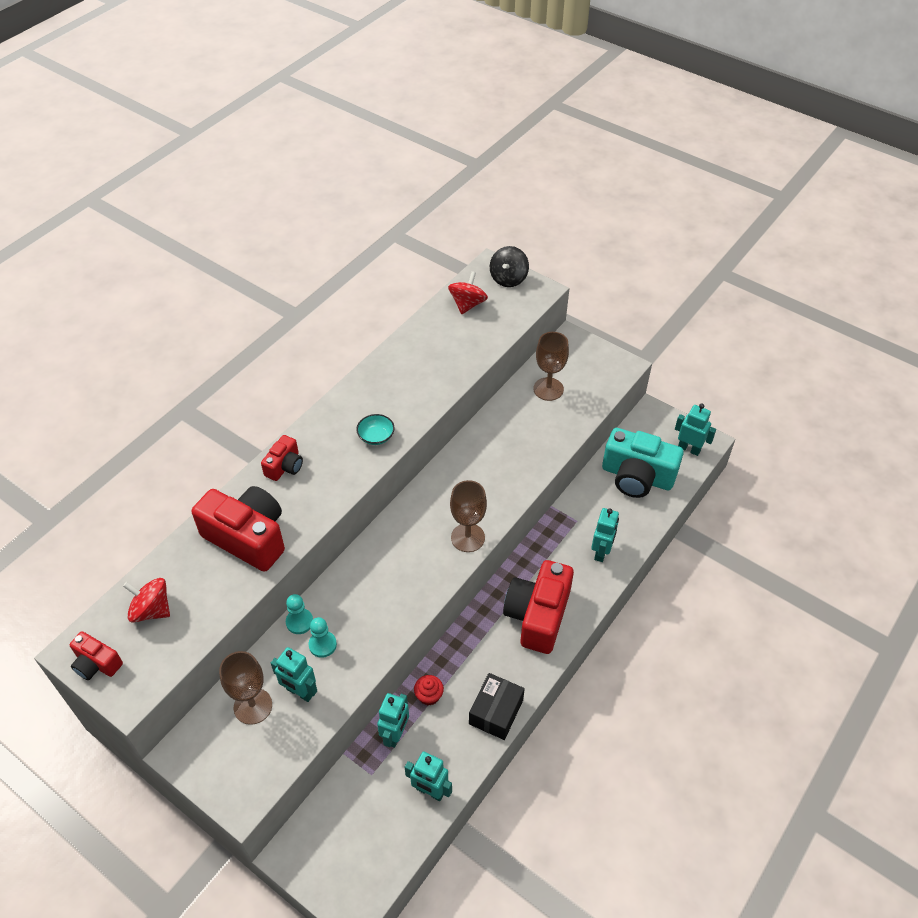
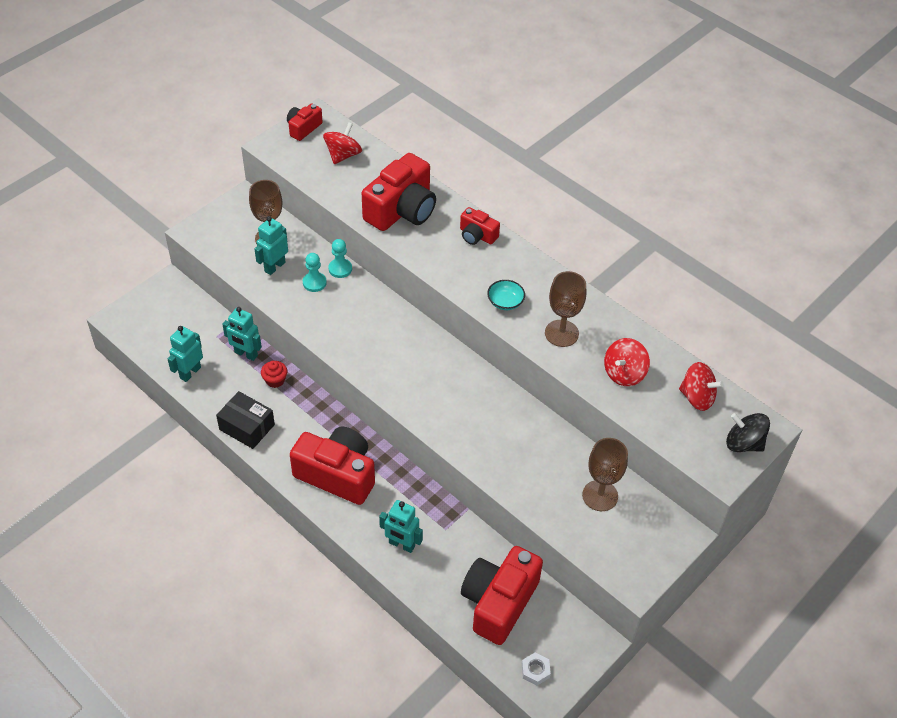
camera: 95 degrees right, 0 degrees up
(450, 349) = (624, 373): none -> red spinning top
(468, 537) = (406, 395): brown goblet -> brown goblet (561, 333)
(637, 476) = (498, 602): turquoise camera -> red camera
(689, 449) = (535, 670): turquoise robot -> white nut

